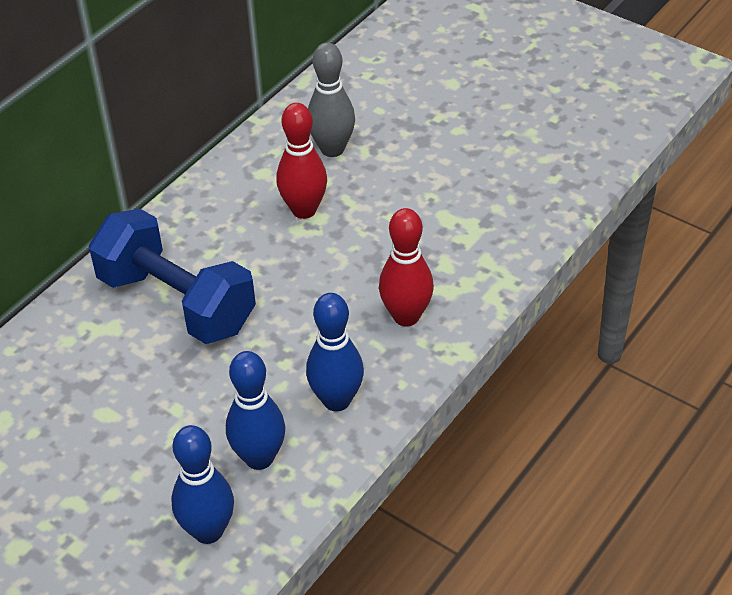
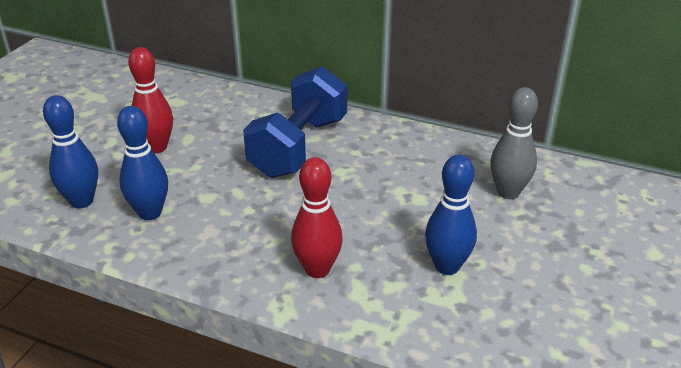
camera: 75 degrees right, 10 degrees down
(304, 210) = (424, 189): red bowling pin -> red bowling pin (157, 147)
(336, 400) = (212, 243): blue bowling pin -> blue bowling pin (447, 266)

